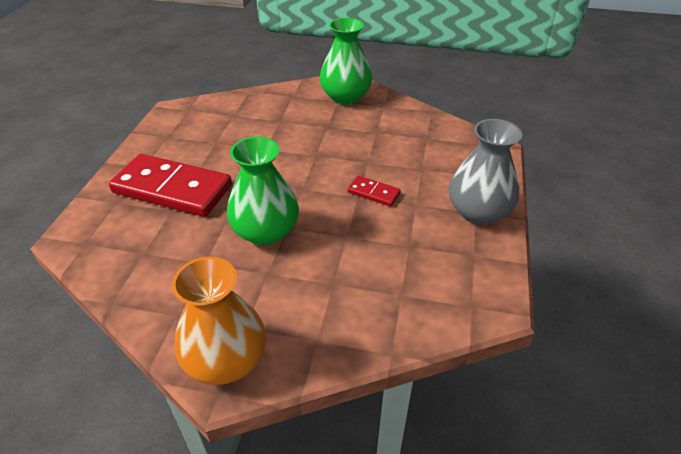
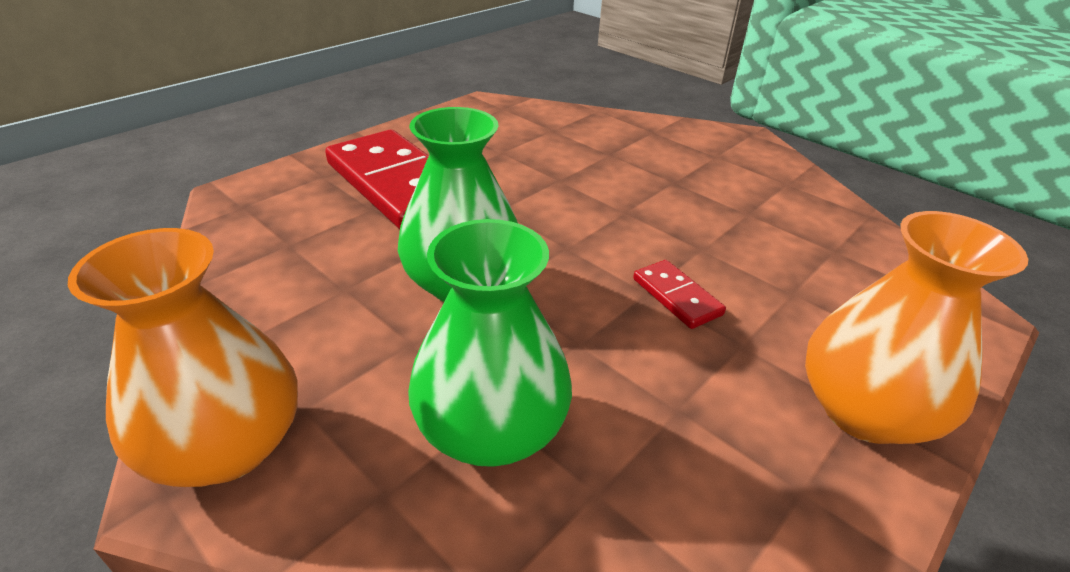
camera: 30 degrees right, 5 degrees down
(345, 97) = (732, 155): green vase -> green vase (491, 429)
(478, 212) = (863, 411): grey vase -> orange vase

